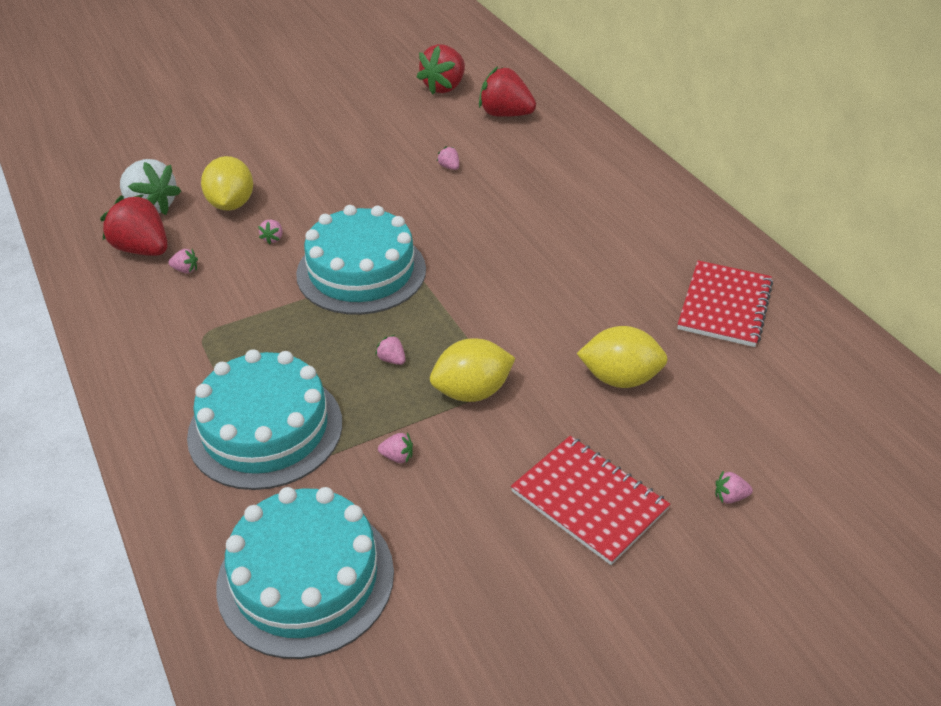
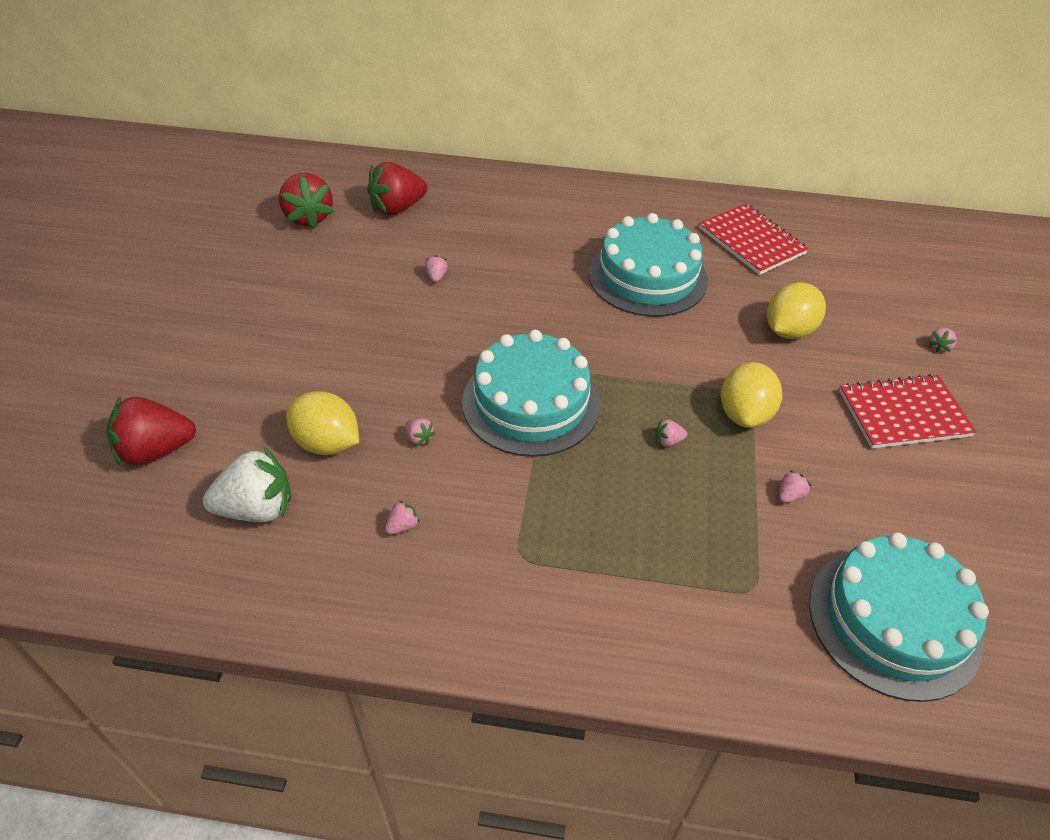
camera: 55 degrees left, 5 degrees up
(142, 249) = (329, 547): red strawberry -> red strawberry (156, 450)
(265, 429) = (694, 567): turquoise cake -> turquoise cake (647, 276)
(449, 167) = (436, 277): pink strawberry -> pink strawberry turned 90 degrees clockwise

